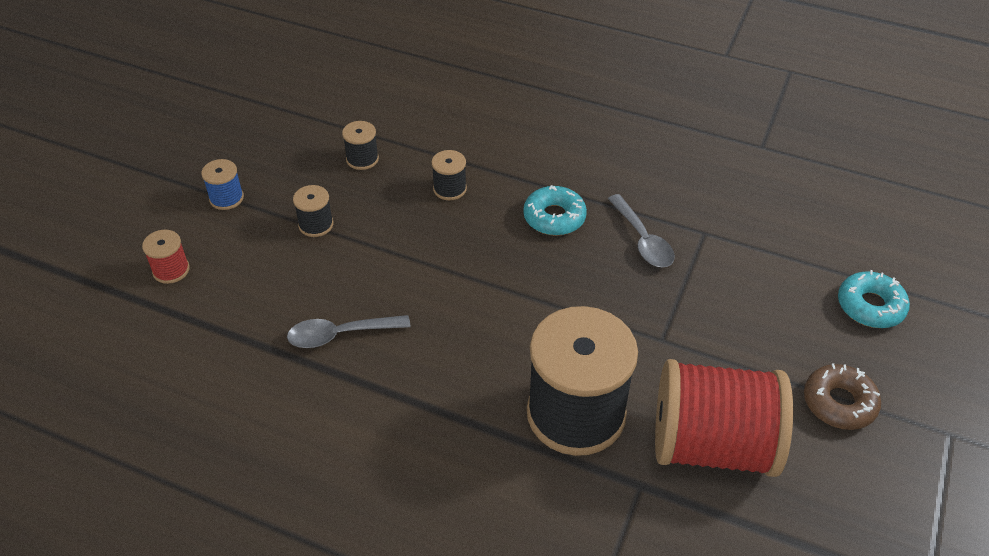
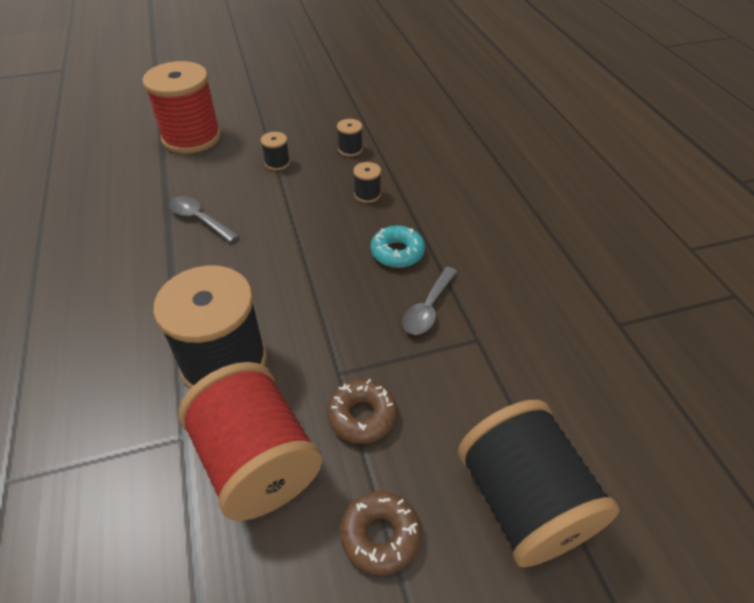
camera: 50 degrees right, 0 degrees up
(171, 270) = (191, 137): red spool -> red spool, size x2.42
(226, 198) = (263, 124): blue spool -> none
(721, 350) = (362, 416): none -> brown donut
(870, 306) = (522, 502): turquoise donut -> black spool

